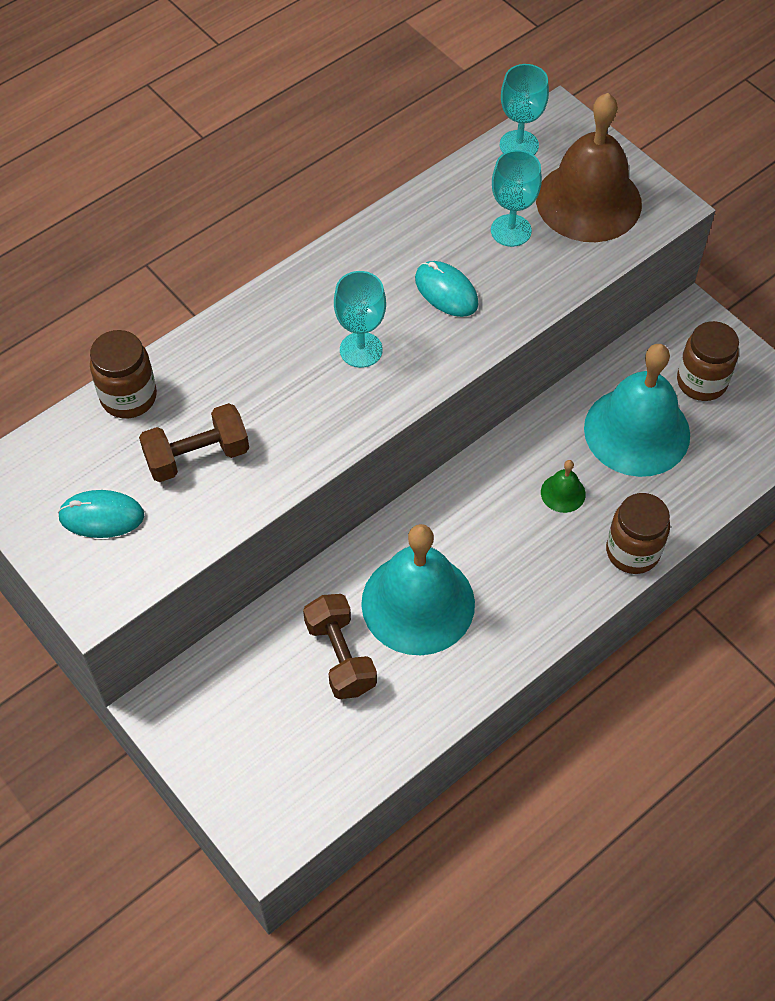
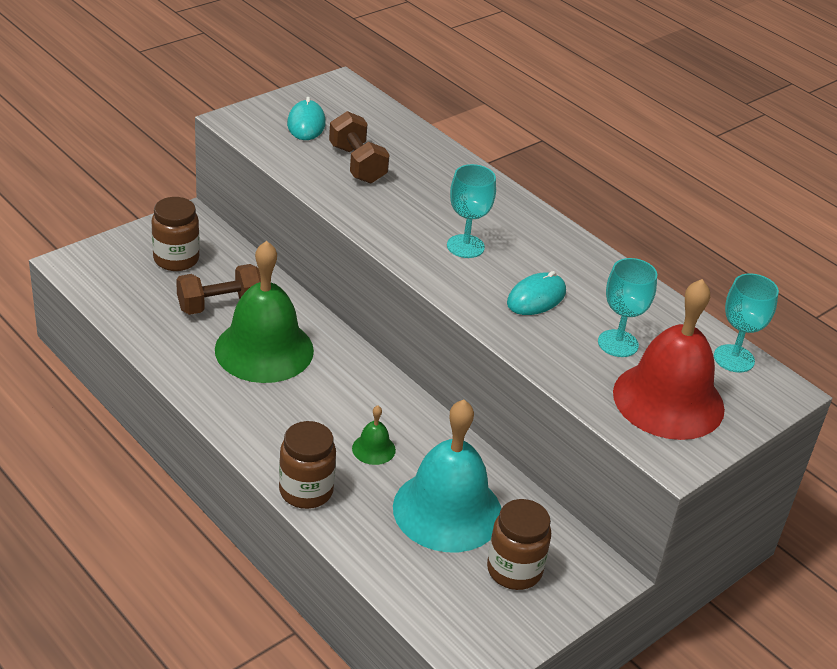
camera: 85 degrees right, 20 degrees down
(129, 397) = (413, 136): brown jar -> brown jar (176, 259)
(418, 603) = (264, 349): turquoise bell -> green bell
(588, 201) = (668, 400): brown bell -> red bell

